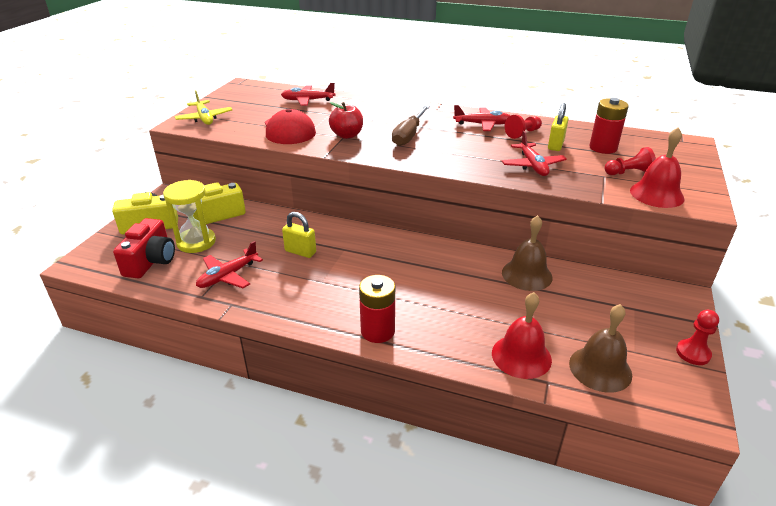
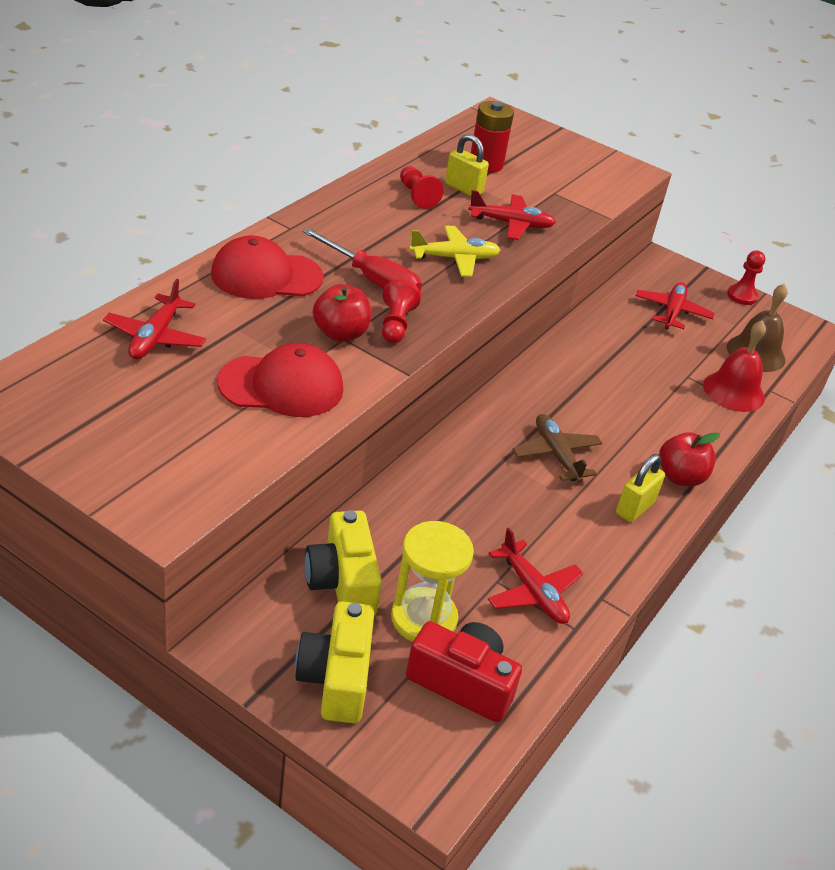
camera: 80 degrees left, 5 degrees up
(204, 118) = (155, 479): yellow plane -> yellow plane (454, 258)
(300, 252) = (494, 504): yellow padlock -> yellow padlock (634, 508)
(365, 269) = (556, 454): none -> brown plane
(377, 331) = (680, 477): red battery -> red apple
(383, 111) = (266, 276): none -> red cap
(409, 135) = (372, 280): brown screwdriver -> red screwdriver
(483, 124) = (370, 212): red plane -> red plane (672, 312)
(527, 274) = (603, 336): brown bell -> none
(628, 173) = (553, 177): red pawn -> red pawn (396, 324)
(656, 194) = (605, 183): red bell -> none

